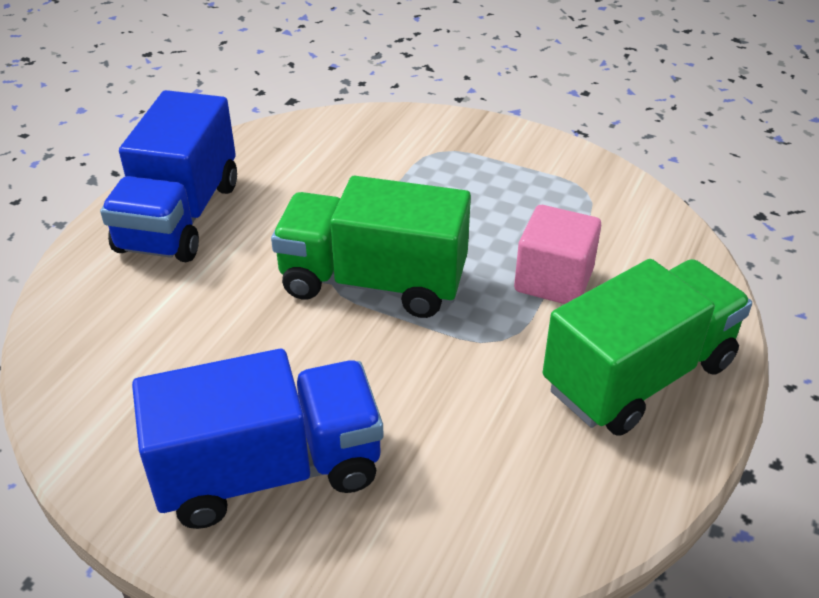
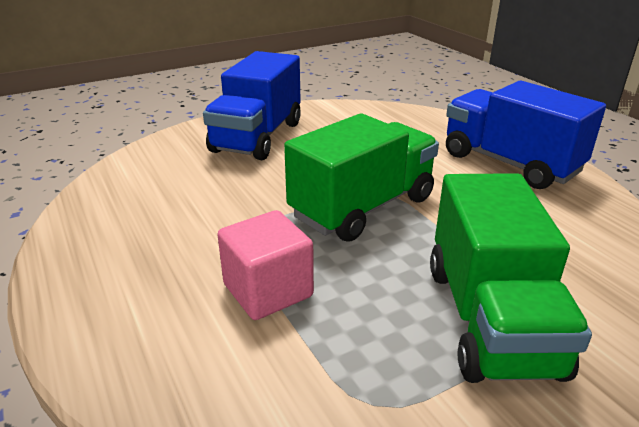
camera: 125 degrees right, 10 degrees down
(638, 375) = (128, 275): green truck -> green truck (490, 319)

